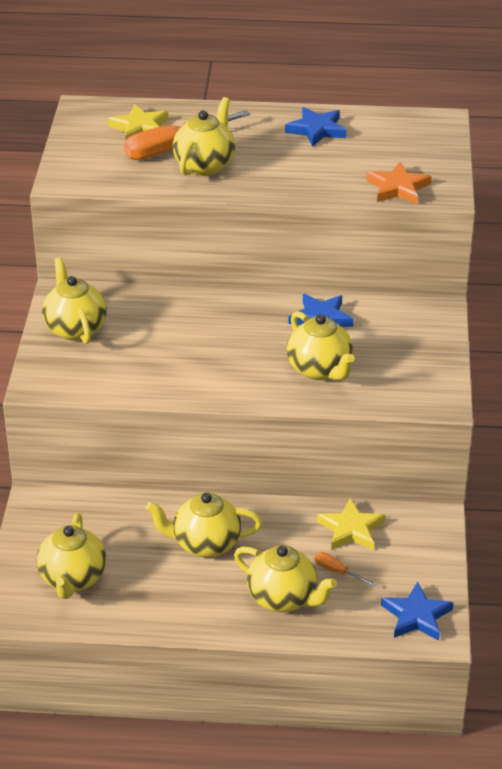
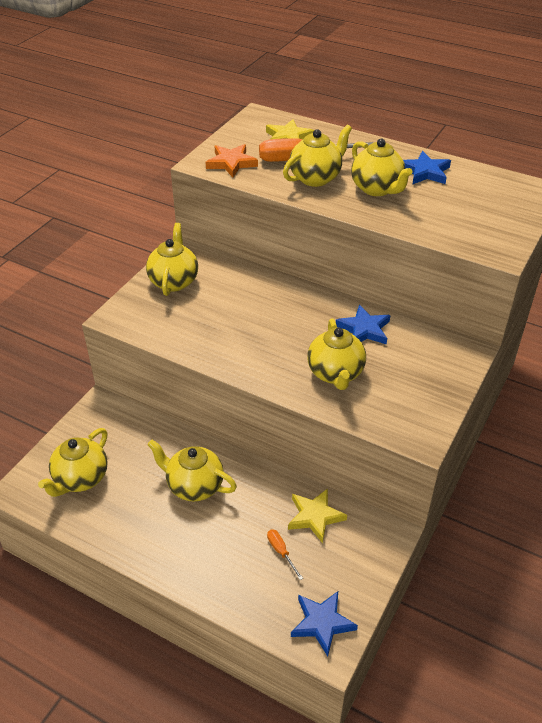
camera: 25 degrees right, 5 degrees up
(283, 598) = (223, 559): yellow teapot -> yellow teapot (377, 189)
(398, 188) = (463, 236): orange star -> orange star (231, 163)

